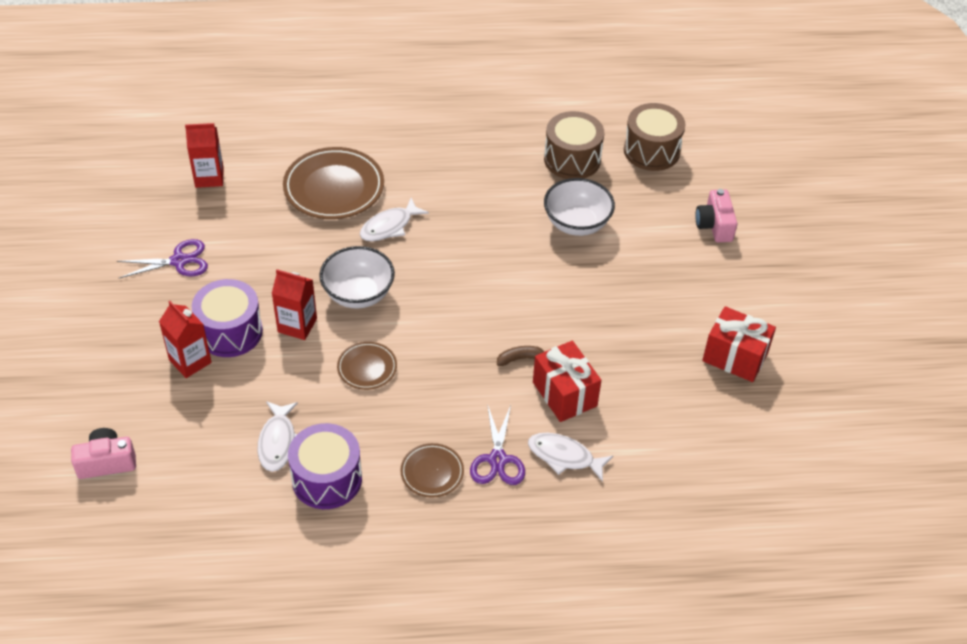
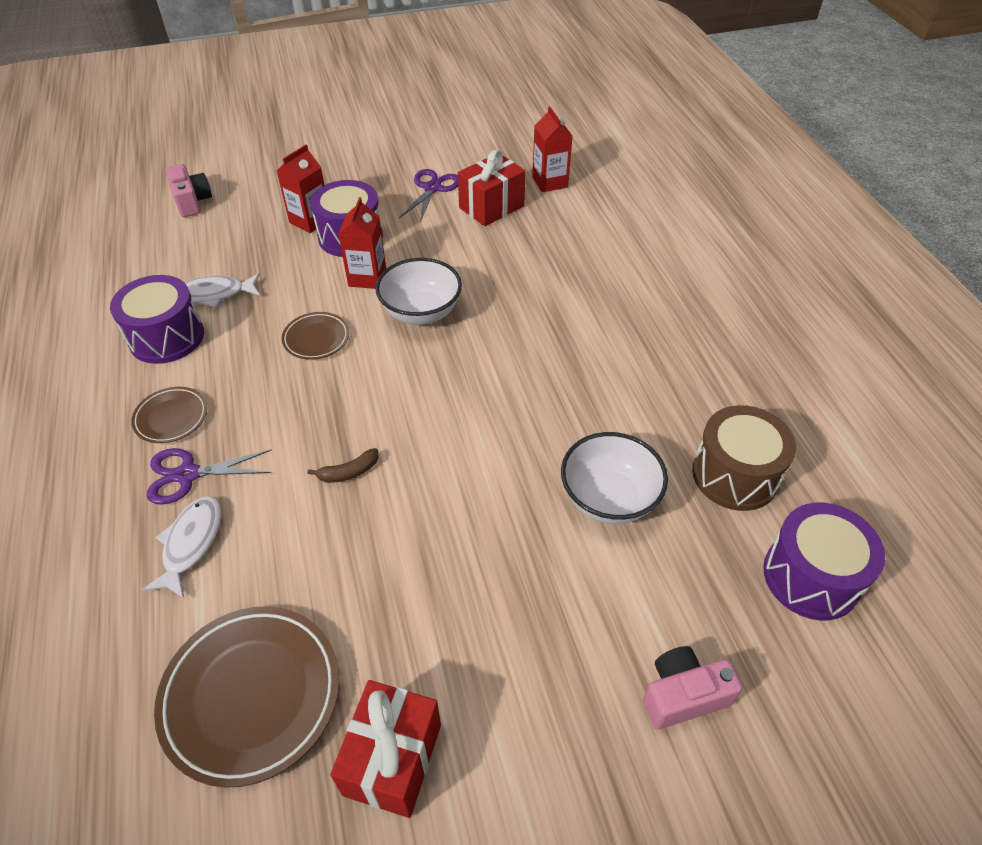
camera: 80 degrees right, 0 degrees up
(179, 261) = (432, 188): purple scissors -> purple scissors turned 135 degrees counterclockwise
(334, 188) = (573, 265): brown plate -> brown plate (251, 695)
(389, 226) = (531, 317): white fish -> none
(520, 358) = (349, 472): brown banana -> brown banana turned 90 degrees clockwise
(564, 394) = (295, 529): red gift -> red gift (491, 207)
(651, 151) = (811, 576): brown drum -> purple drum

